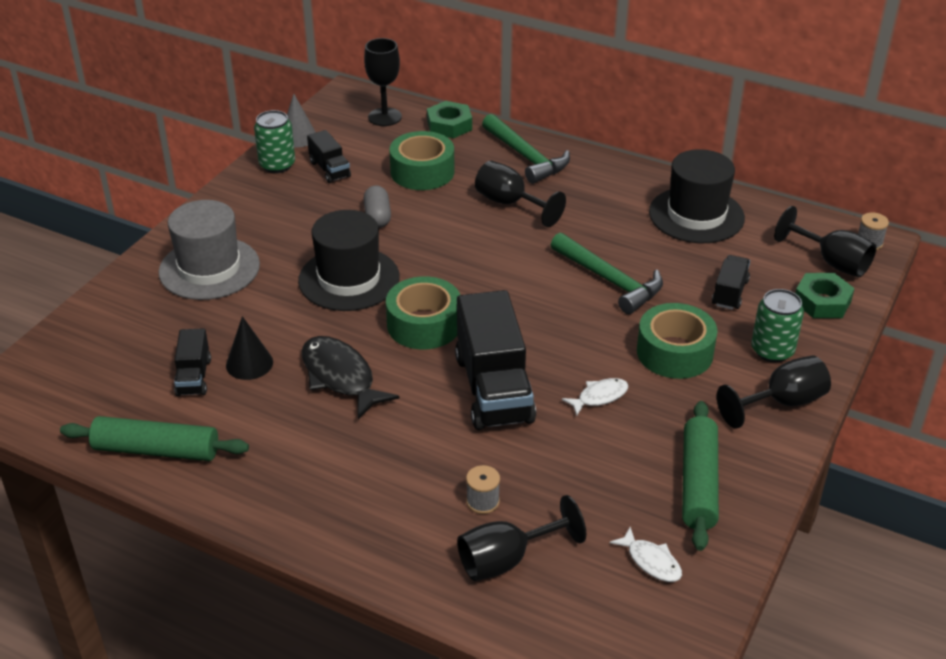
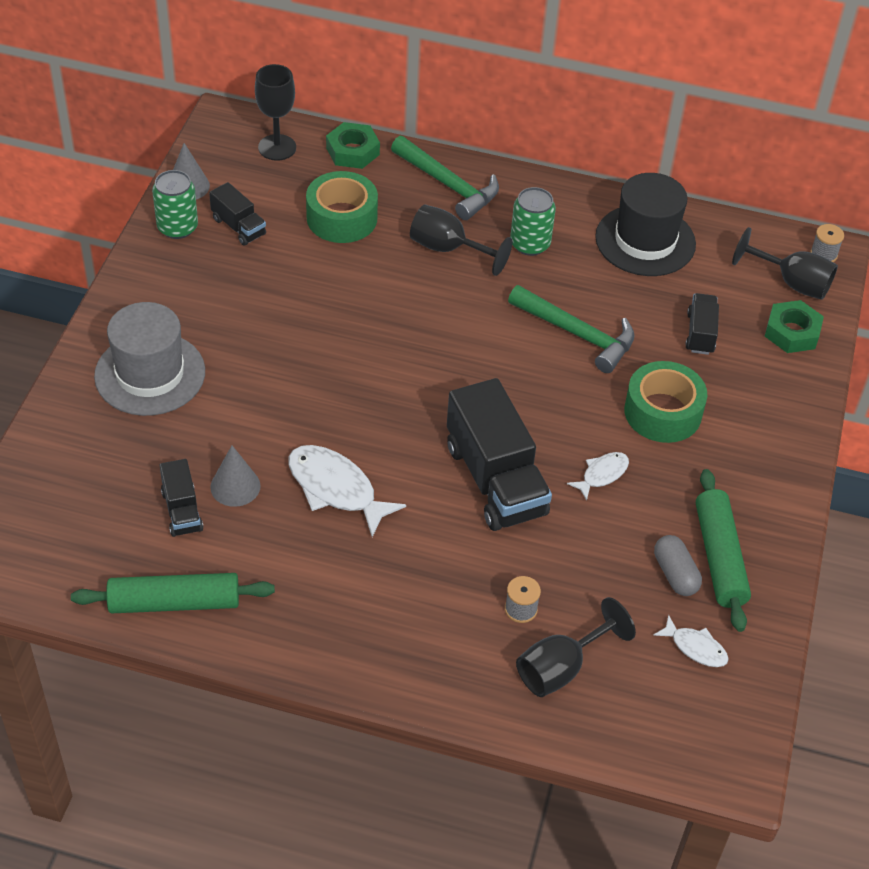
camera: 15 degrees left, 10 degrees up
(249, 363) = (235, 486): black cone -> grey cone
(340, 377) = (336, 489): black fish -> white fish
(349, 279) = (306, 367): black hat -> none
(377, 216) = (311, 283): grey capsule -> grey capsule (675, 574)
(424, 324) = (402, 413): green tape -> none
(772, 350) = (756, 397): green can -> green can (530, 244)
(782, 403) = (778, 456): black goblet -> none

